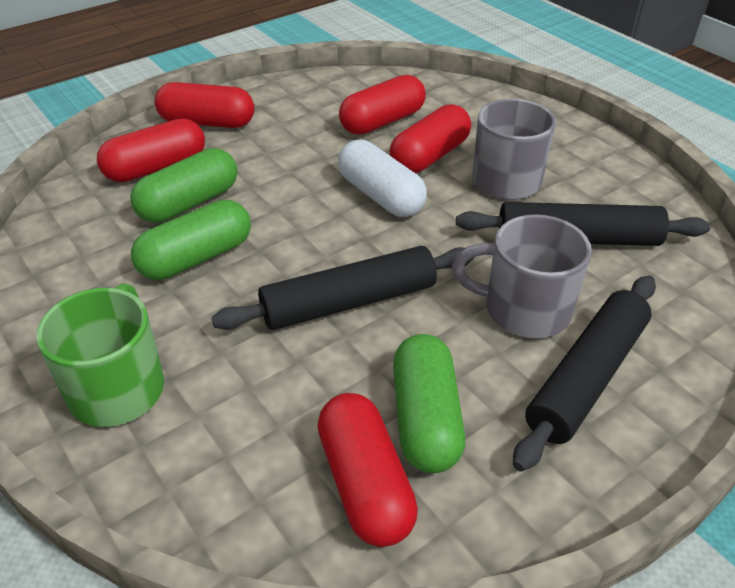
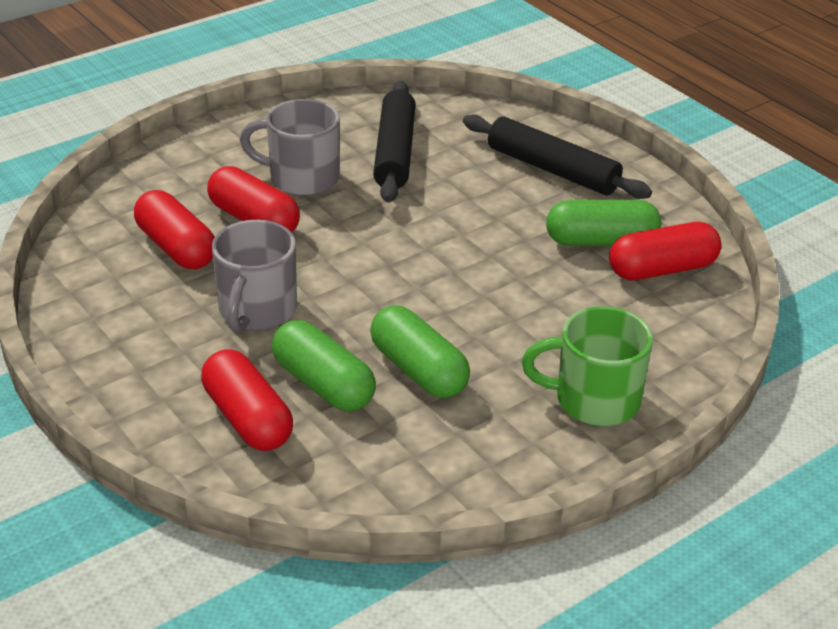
camera: 90 degrees left, 5 degrees down
(207, 122) = (147, 385): red capsule -> none
(349, 302) = (479, 274): black rolling pin -> none
(380, 195) = (321, 253): white capsule -> none
(523, 310) = (484, 188): grey mug -> grey mug (257, 311)

